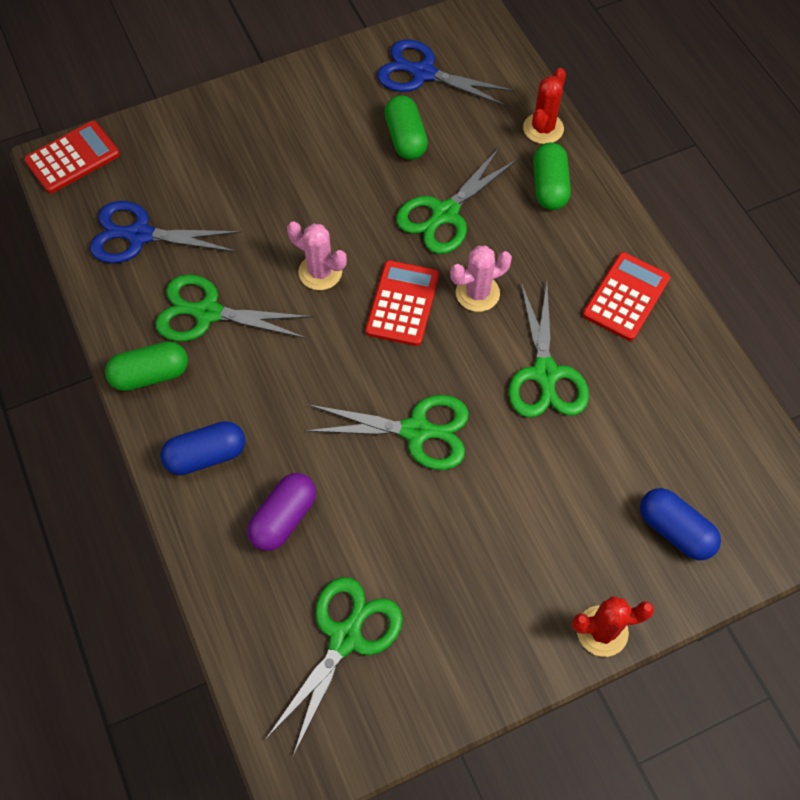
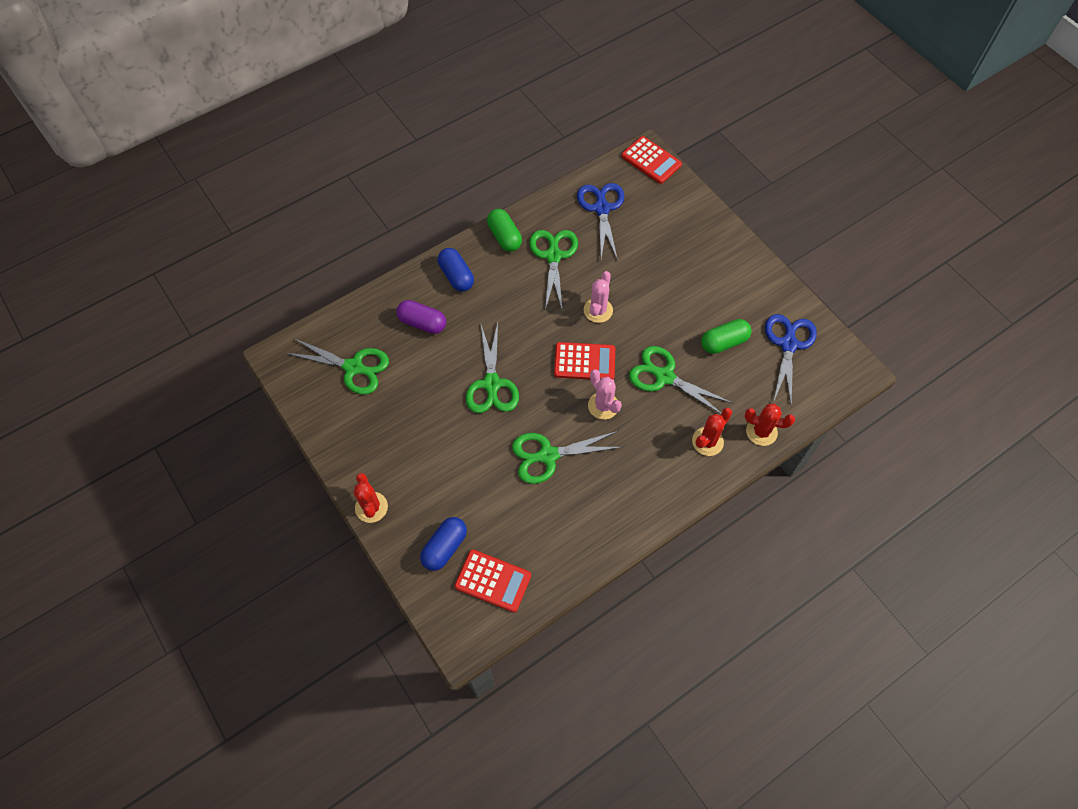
camera: 80 degrees right, 0 degrees up
(549, 186) = (707, 441): green capsule -> red cactus
(626, 297) = (622, 503): red calculator -> red calculator (493, 581)

